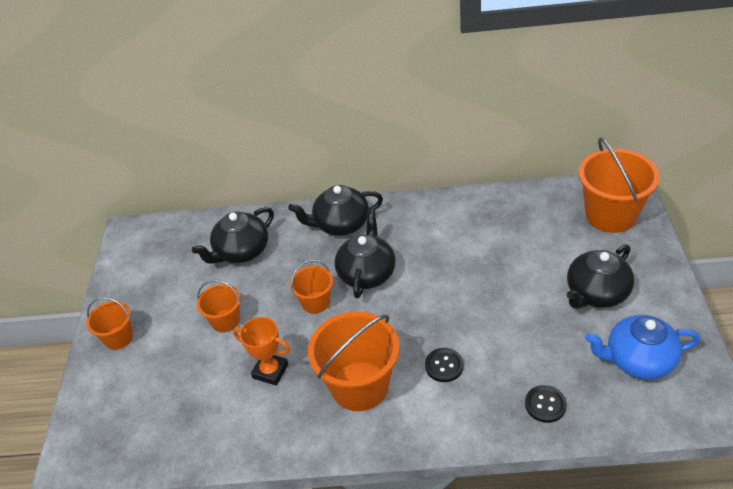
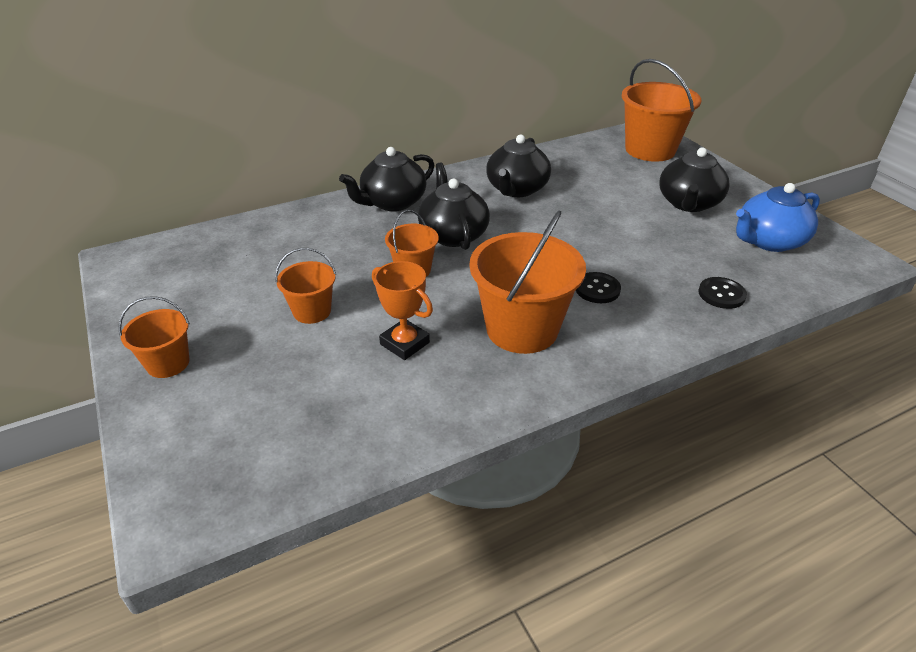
camera: 30 degrees left, 5 degrees down
(241, 251) = (289, 246): black teapot -> black teapot (516, 189)
(270, 371) = (404, 343): orange trophy -> orange trophy turned 45 degrees clockwise

